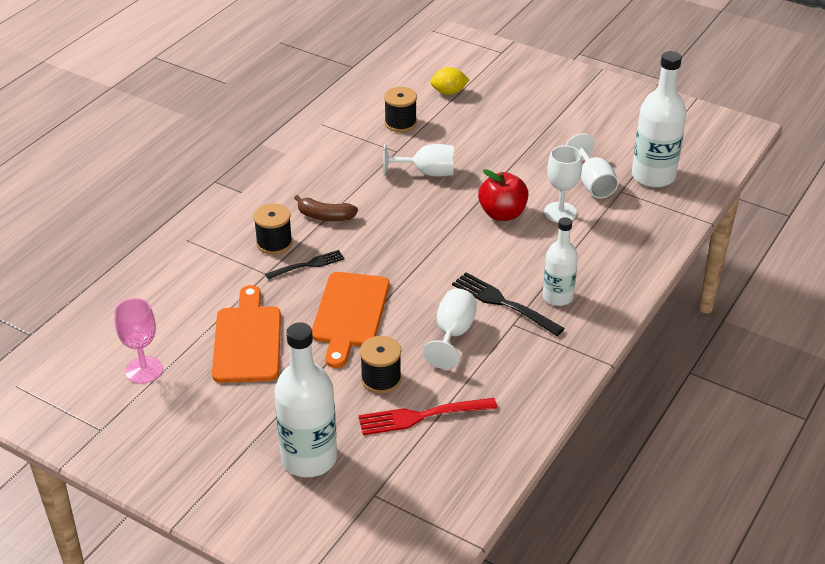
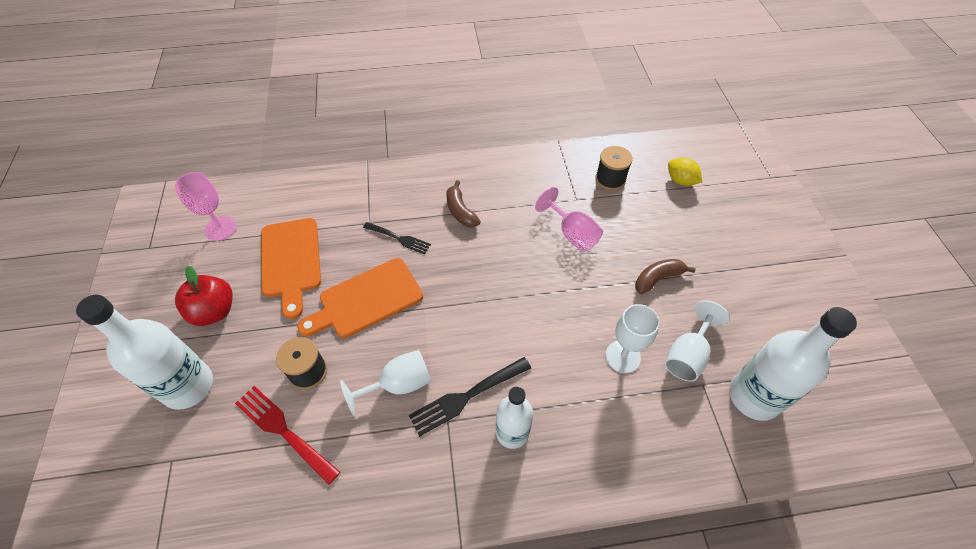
camera: 50 degrees right, 15 degrees up
(248, 340) = (291, 261): orange cutting board -> orange cutting board turned 120 degrees clockwise
(274, 243) = (405, 204): black spool -> none
(427, 173) = (572, 234): white goblet -> pink goblet
(502, 214) = (576, 316): red apple -> red apple (214, 311)
(504, 303) = (467, 396): black fork -> black fork turned 120 degrees counterclockwise
(519, 158) = (658, 279): none -> brown banana

